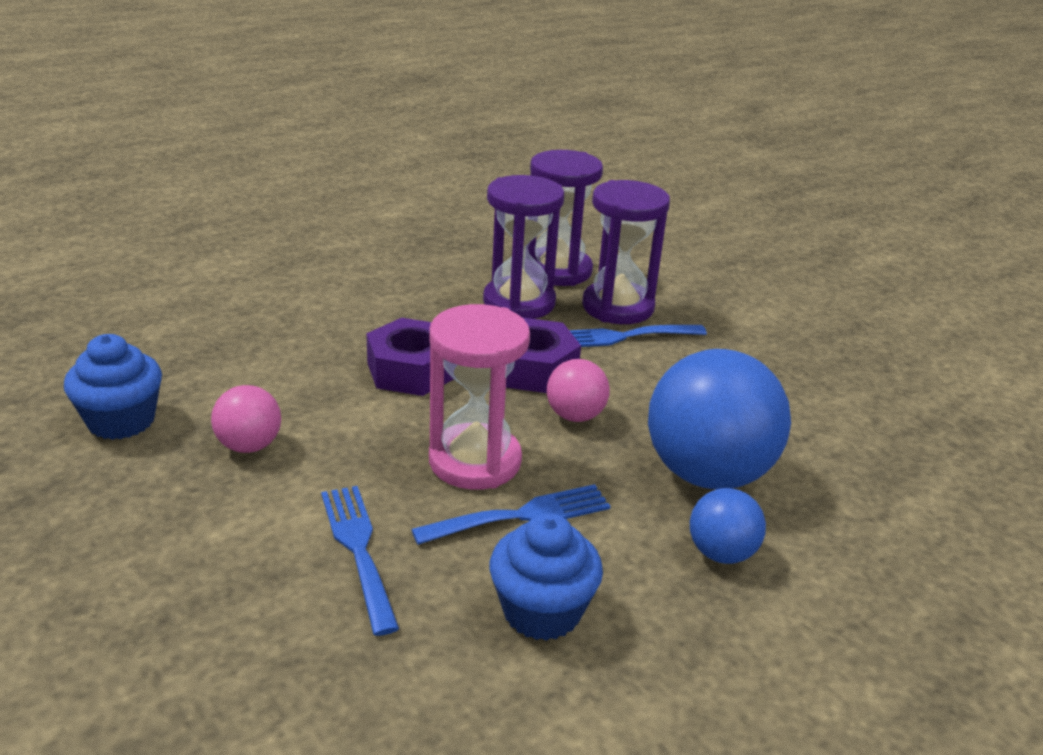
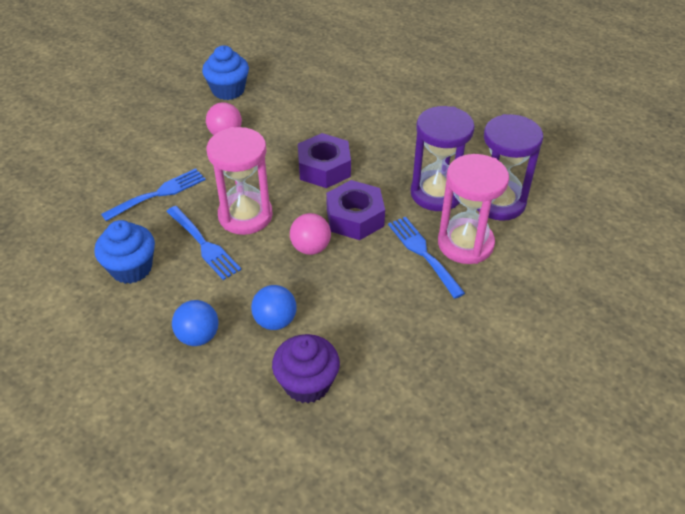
camera: 75 degrees right, 15 degrees up
(618, 307) = (465, 243): purple hourglass -> pink hourglass
(707, 474) = (275, 321): blue ball -> blue ball, size x0.49
(822, 468) = (307, 383): none -> purple cupcake

